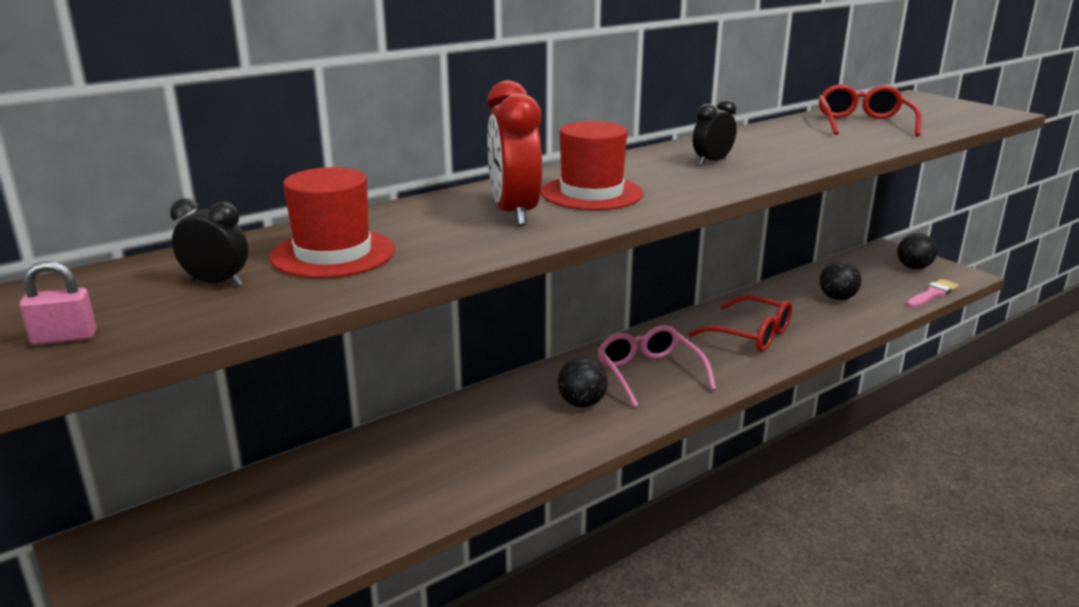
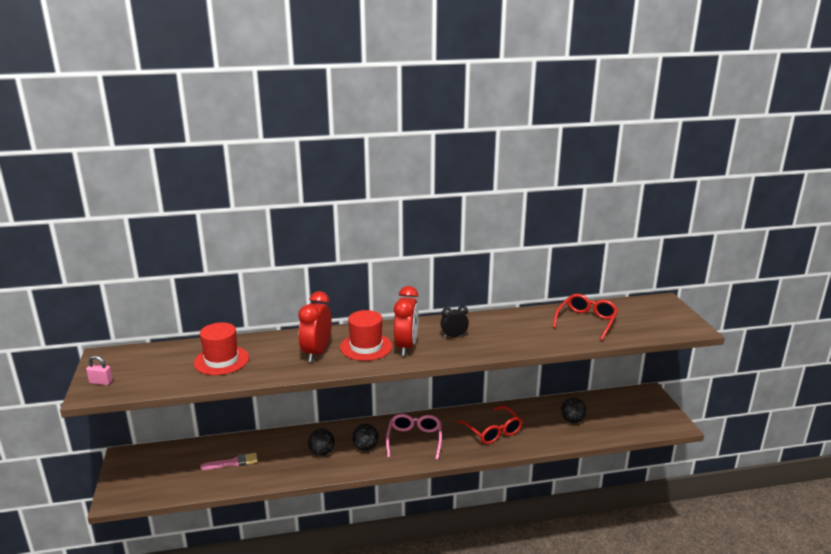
camera: 25 degrees right, 0 degrees up
(216, 283) = (168, 366): black clock -> none
(658, 183) = (406, 346): none -> red clock
(913, 268) = (649, 411): black ball -> black ball (321, 452)
(932, 294) = (637, 433): pink brush -> pink brush (233, 462)

